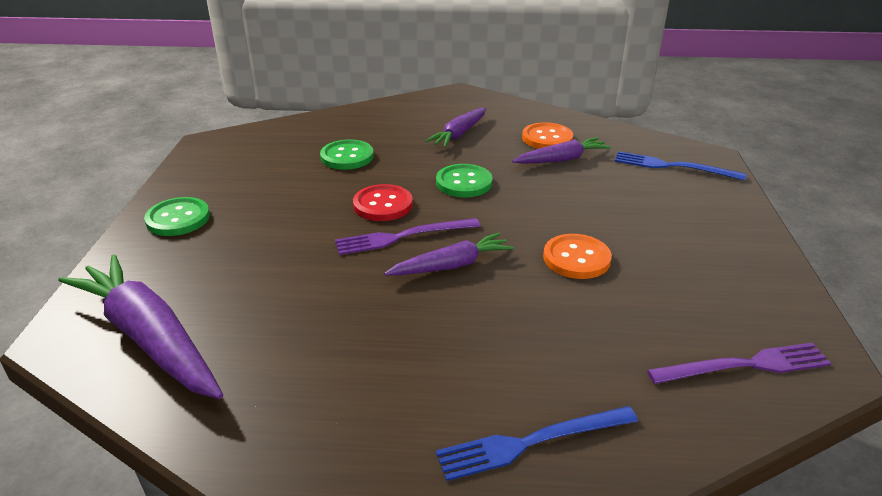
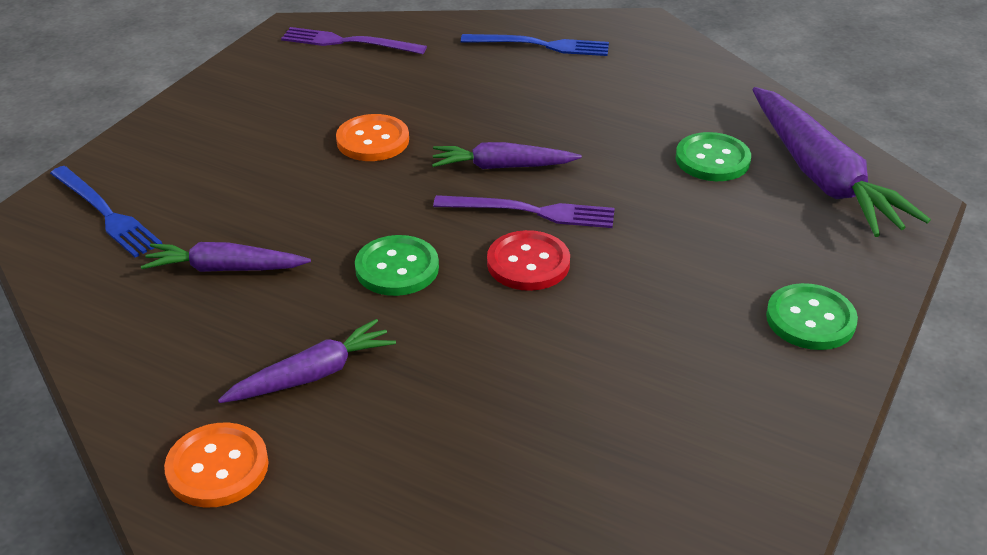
camera: 155 degrees left, 5 degrees up
(347, 157) = (531, 376): green button -> green button (712, 159)
(547, 138) = (191, 318): orange button -> orange button (217, 467)

